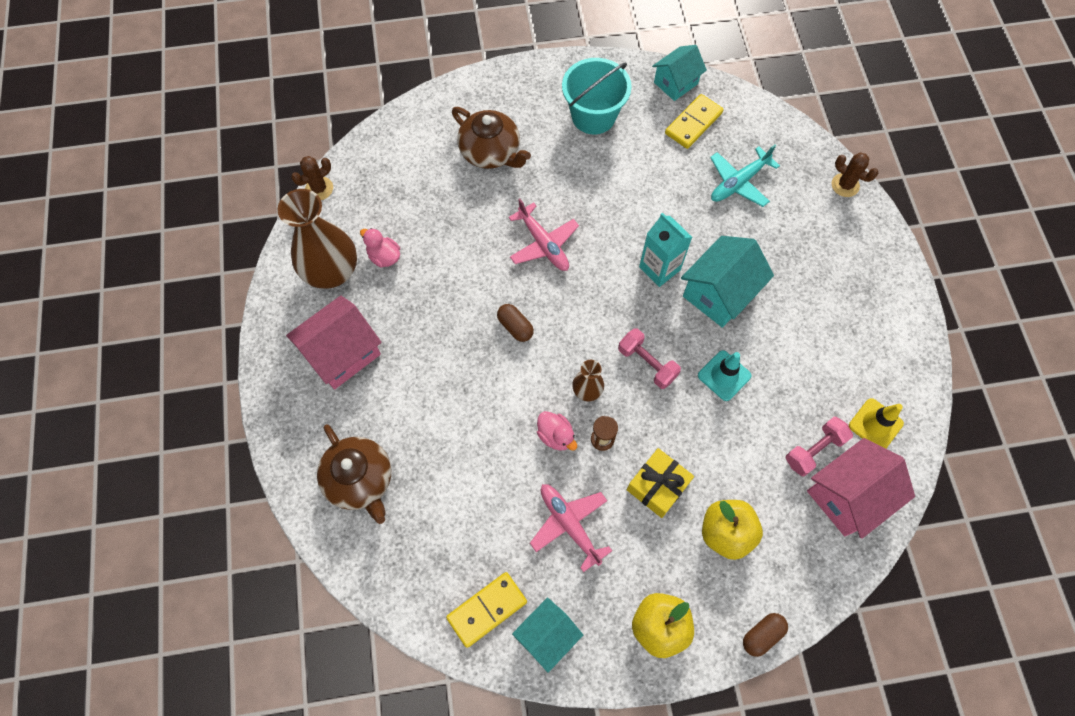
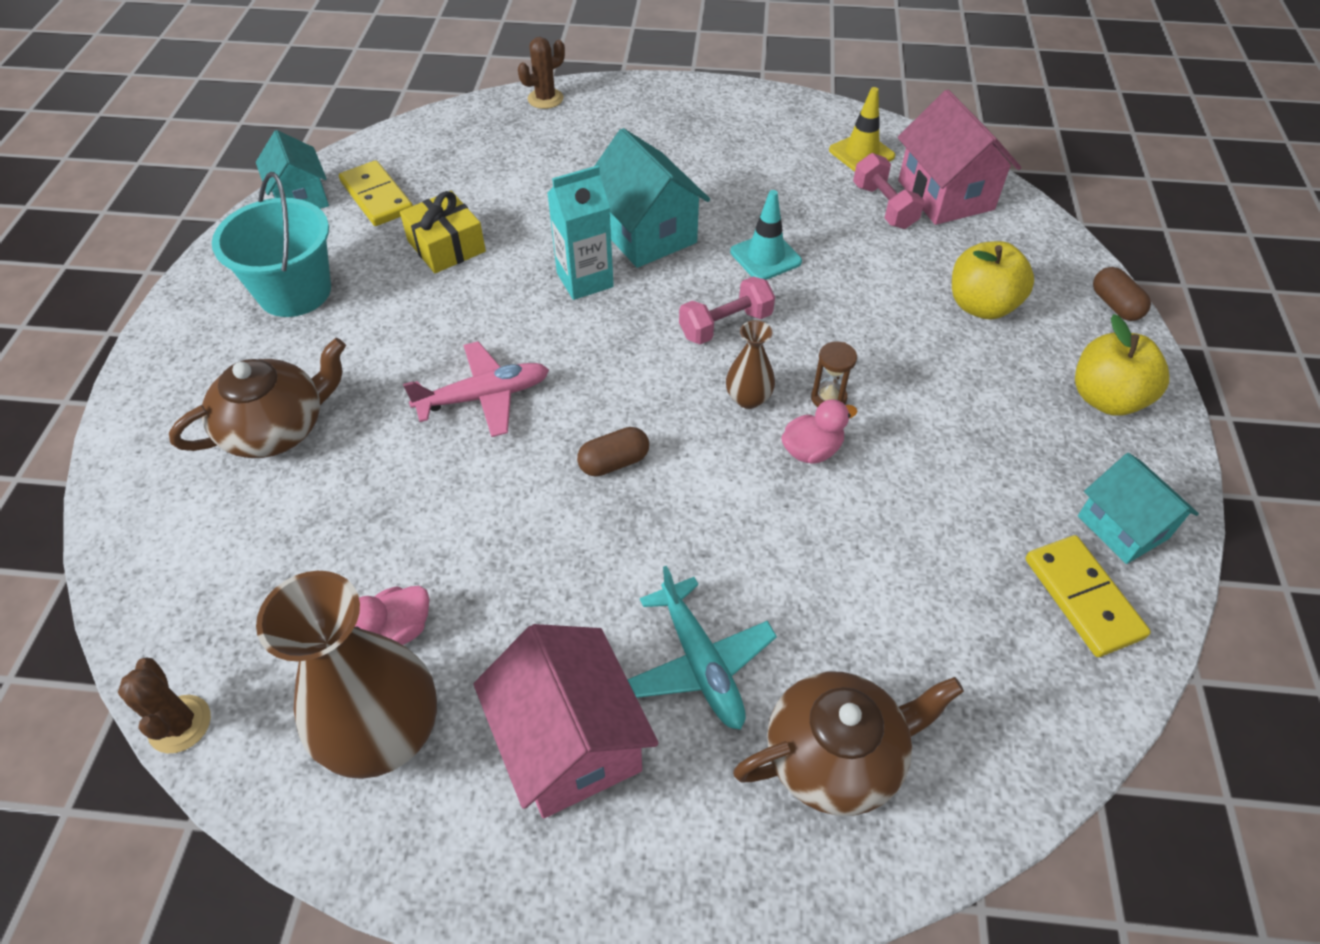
camera: 75 degrees left, 15 degrees down
(569, 525) = (954, 464): pink plane -> none
(658, 486) = (909, 355): yellow gift -> yellow gift (446, 246)
(739, 182) = (493, 179): turquoise plane -> turquoise plane (700, 662)

